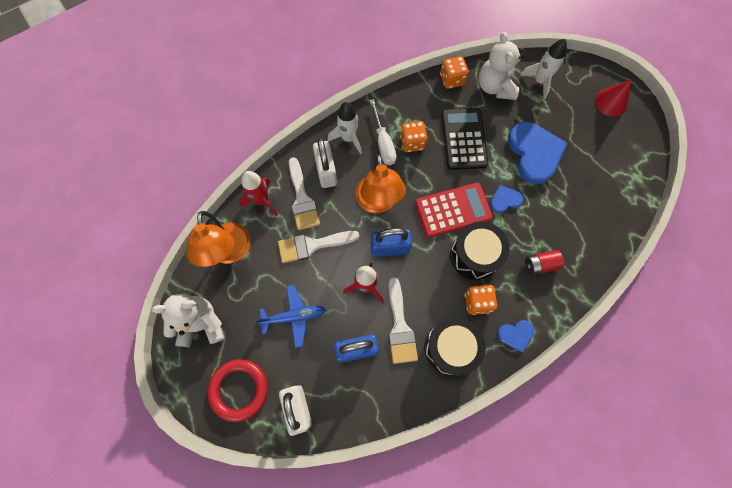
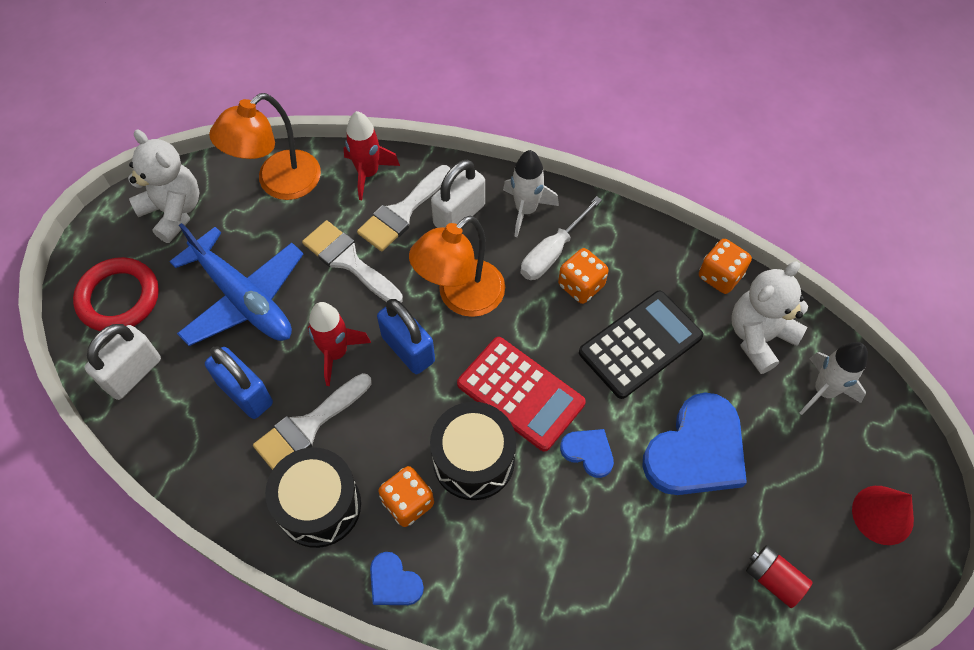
camera: 55 degrees right, 10 degrees down
(294, 316) = (243, 298): blue plane -> blue plane, size x1.60
(540, 265) = (523, 558): red battery -> red battery (773, 579)

